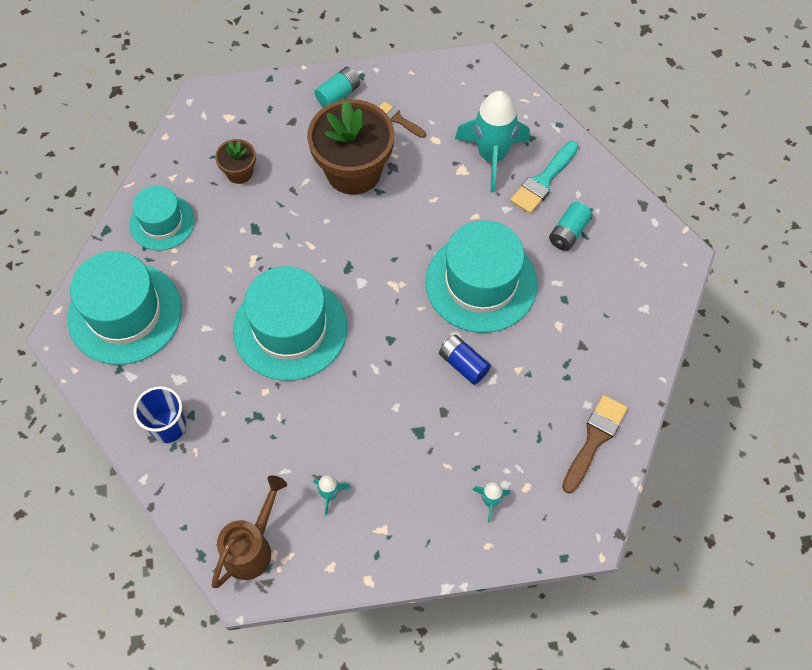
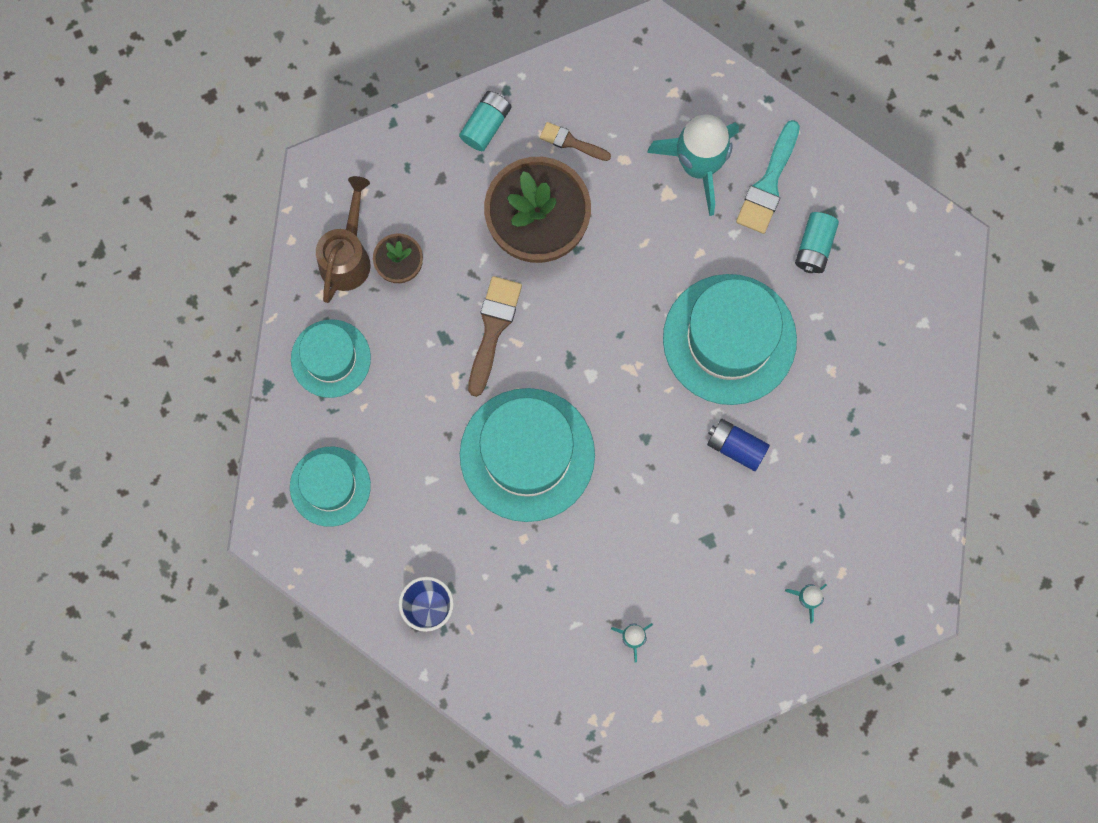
camera: 15 degrees left, 15 degrees up
(125, 313) = (330, 486): turquoise hat -> turquoise hat, size x0.60
(252, 547) = (568, 718): brown watering can -> brown watering can (347, 256)
(594, 439) = (902, 497): brown brush -> brown brush (493, 328)

